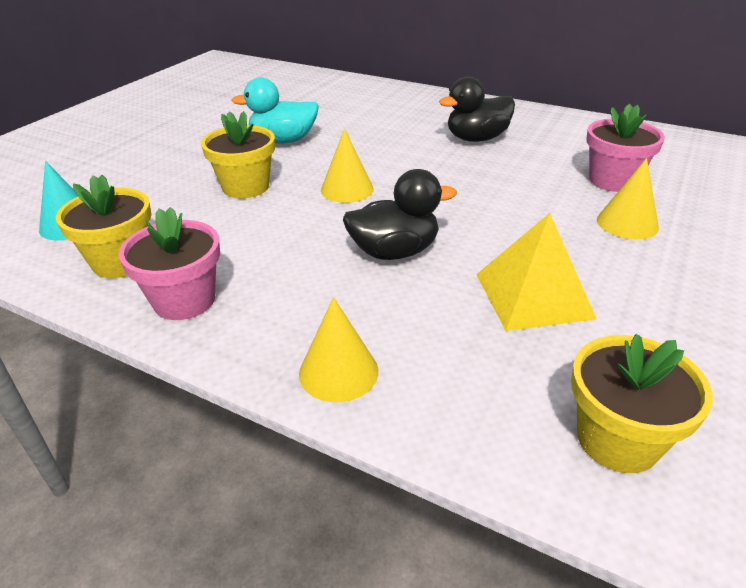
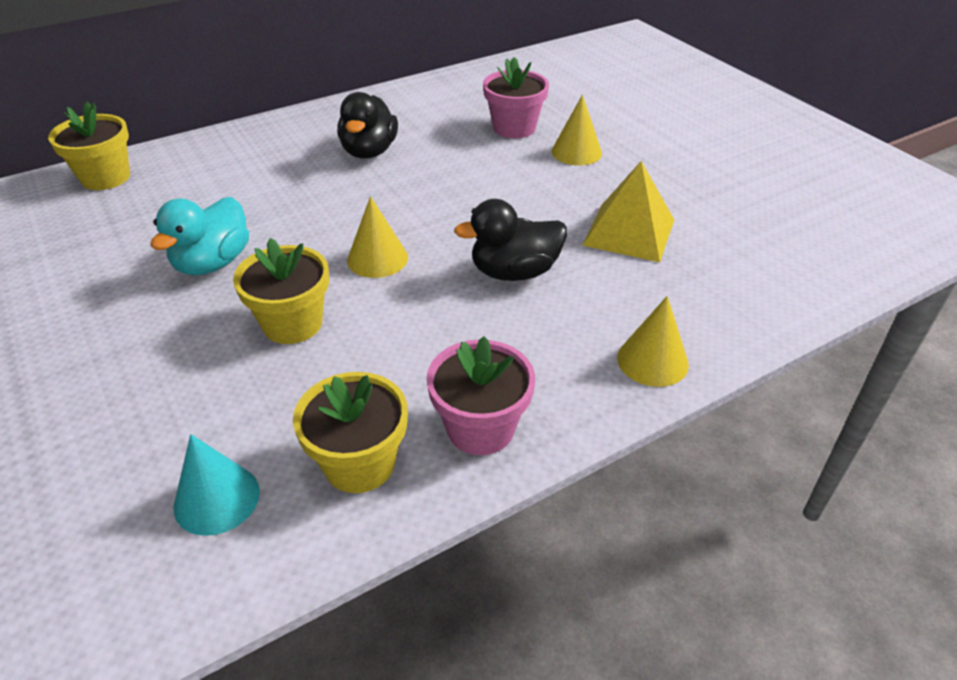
camera: 60 degrees left, 5 degrees up
(394, 252) = (514, 272): black duck -> black duck turned 120 degrees counterclockwise
(617, 439) = (786, 267): yellow flower pot -> yellow flower pot (105, 177)

